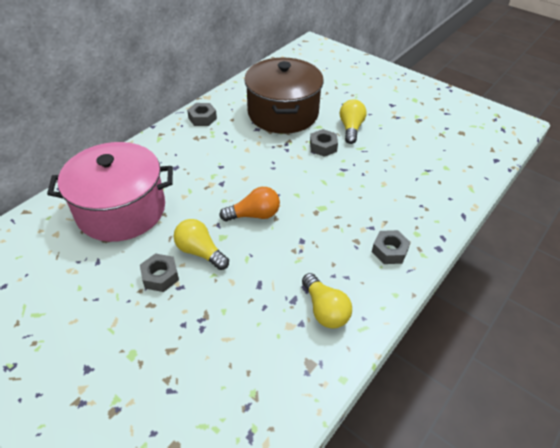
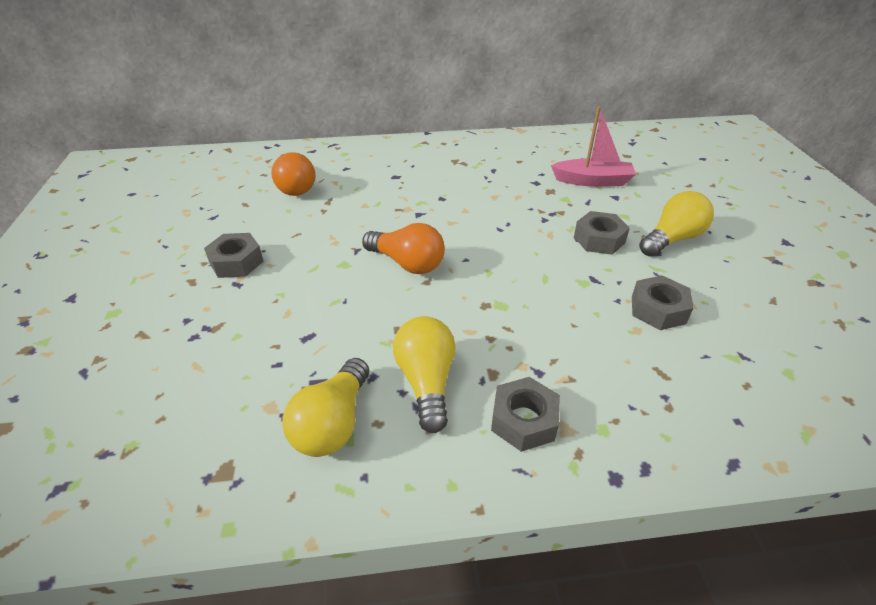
camera: 45 degrees right, 5 degrees down
(121, 210) = (294, 186): pink pot -> orange light bulb
(200, 252) = (302, 264): yellow light bulb -> yellow light bulb (426, 382)
(202, 118) = (487, 146): grey nut -> grey nut (658, 309)
(283, 113) = (592, 181): brown pot -> pink boat

